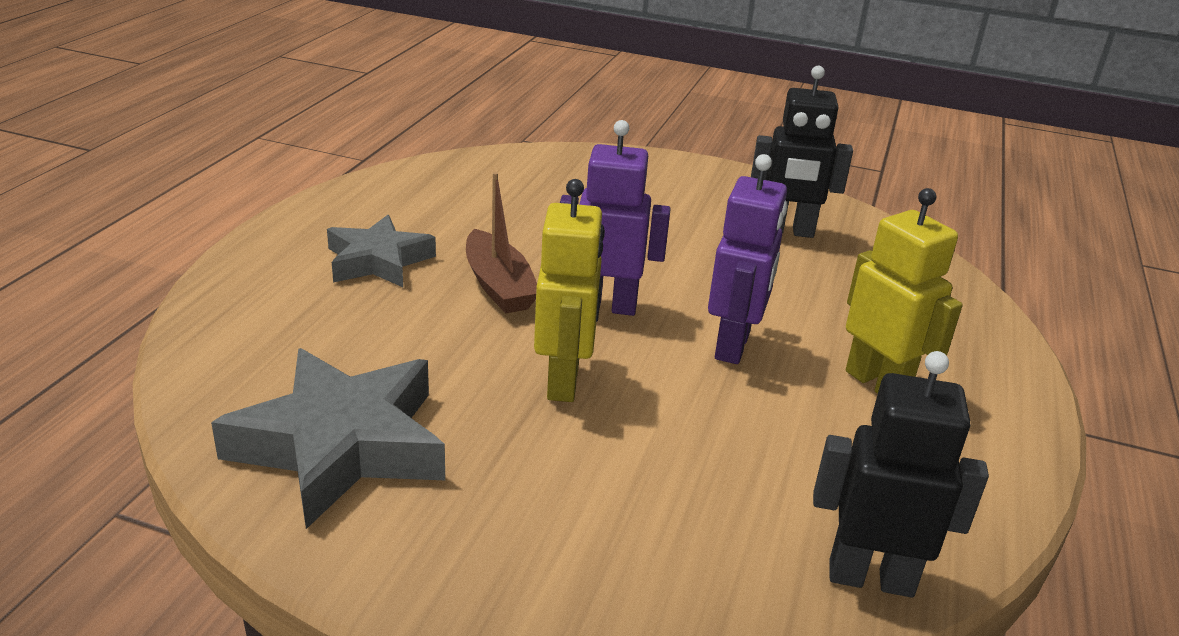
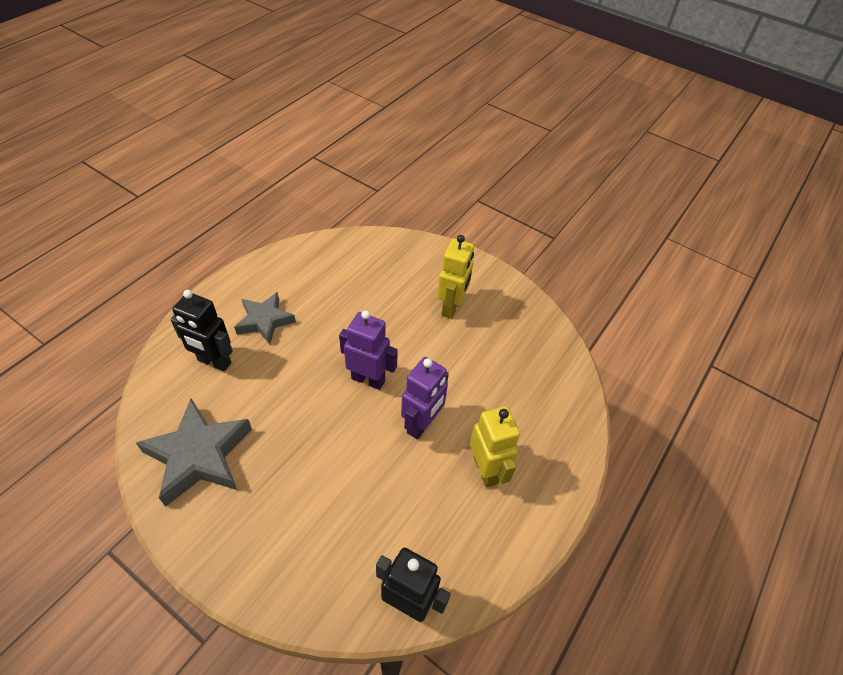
camera: 15 degrees right, 20 degrees up
(499, 286) = (319, 352): brown boat -> none
(564, 382) = (321, 433): yellow robot -> yellow robot (451, 307)
(787, 231) = (501, 333): black robot -> black robot (214, 362)

